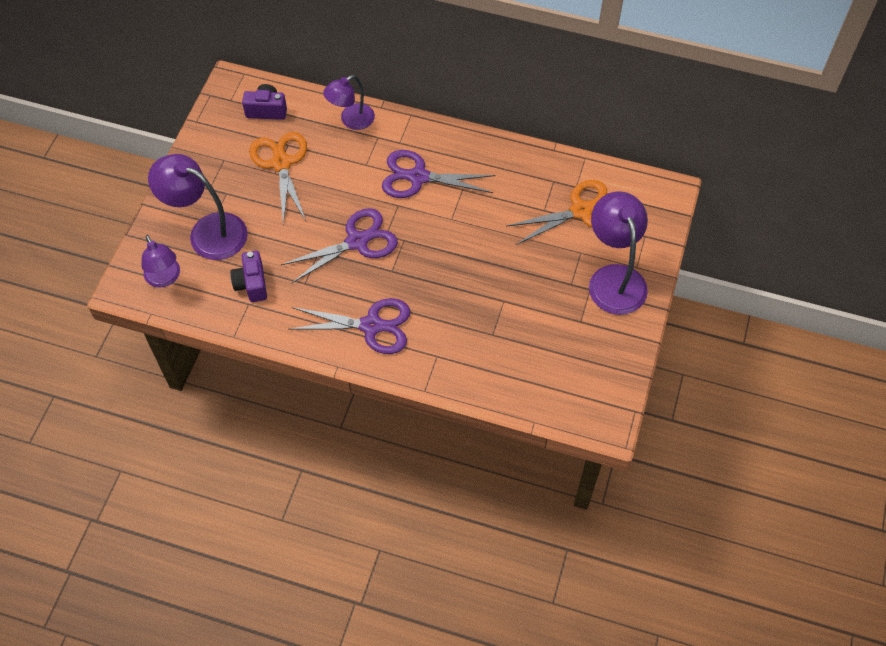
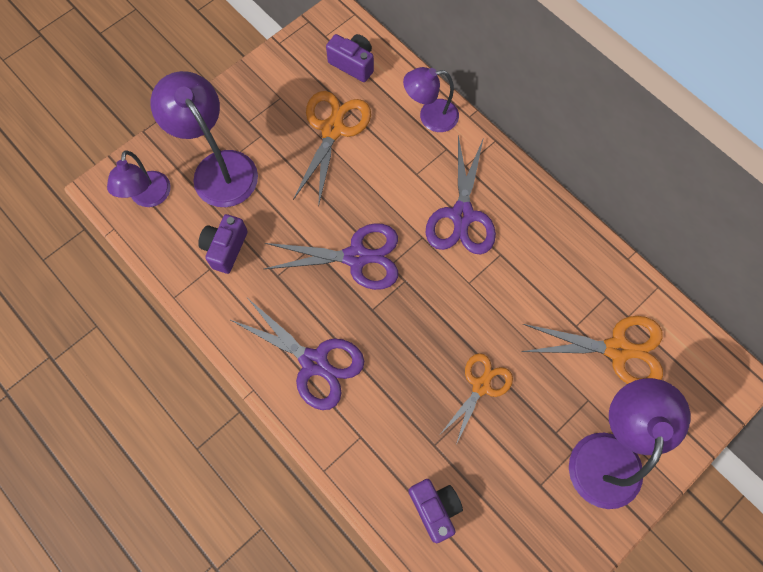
camera: 30 degrees right, 10 degrees up
(418, 177) = (462, 216): purple scissors -> purple scissors turned 120 degrees counterclockwise
(502, 280) = (481, 386): none -> orange scissors
(517, 372) = (434, 508): none -> purple camera

